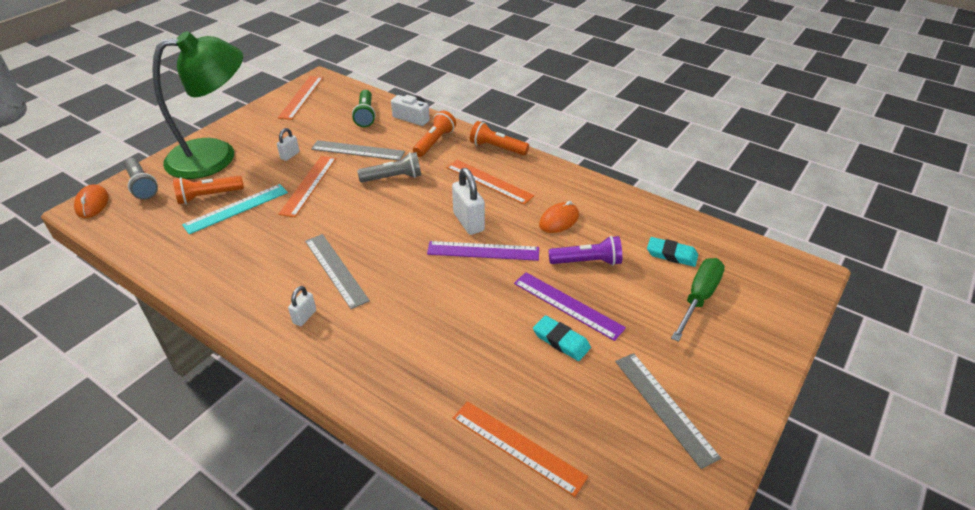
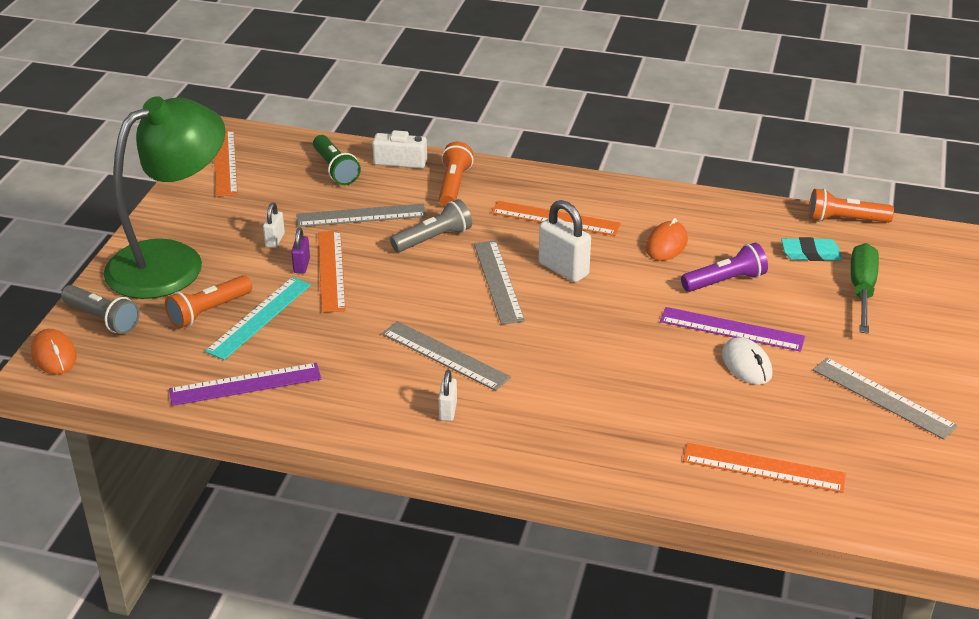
camera: 20 degrees left, 5 degrees down
(292, 177) = (301, 265): none -> purple padlock
(415, 220) = (498, 281): none -> grey ruler
(483, 251) = (602, 296): purple ruler -> purple ruler (245, 384)
(497, 148) = (537, 177): orange flashlight -> orange flashlight (845, 220)
(561, 341) = (746, 365): turquoise eraser -> white mouse

